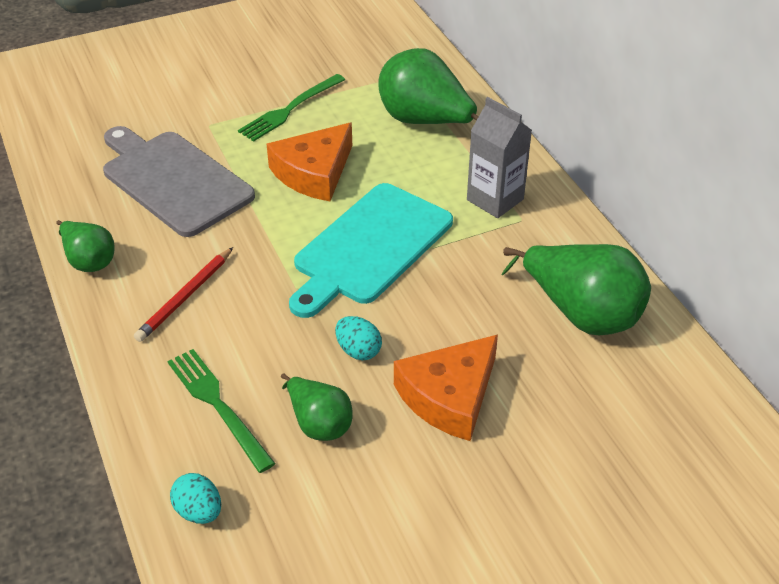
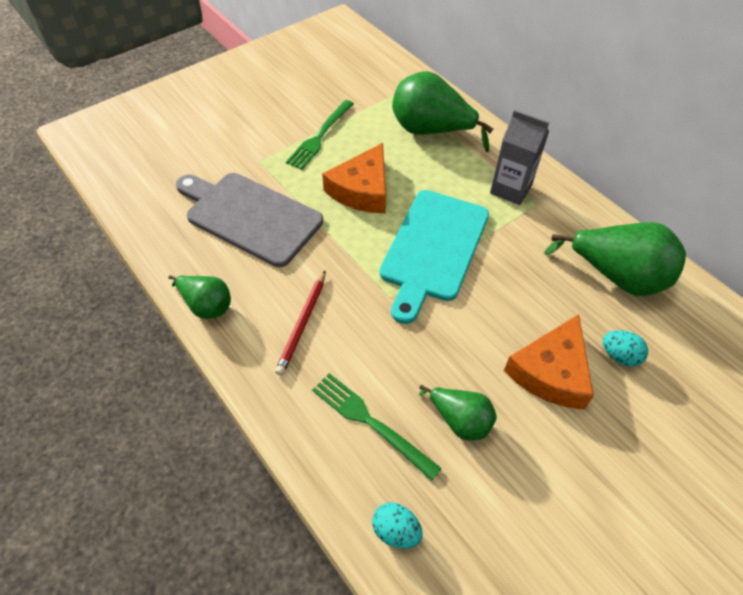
camera: 15 degrees left, 10 degrees up
(358, 351) = (463, 345): turquoise egg -> turquoise egg (619, 356)

